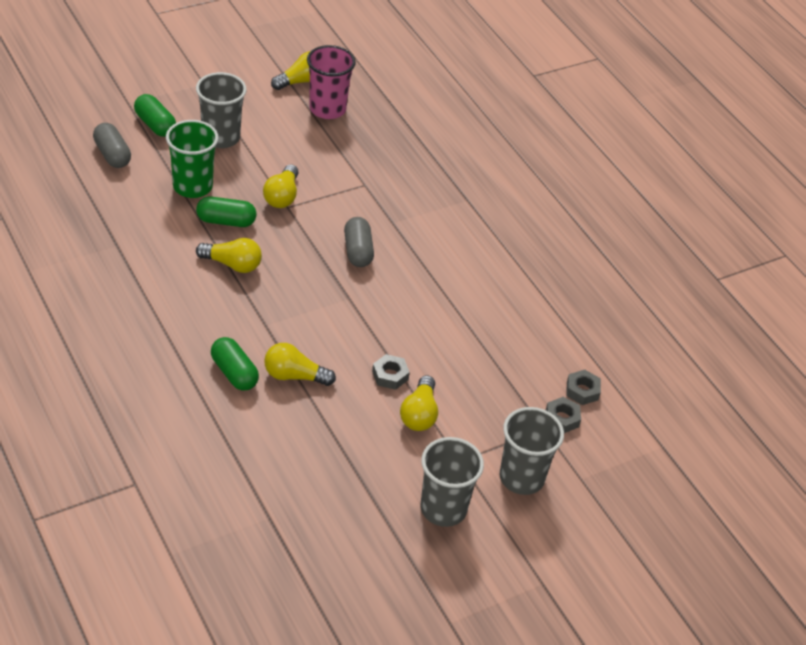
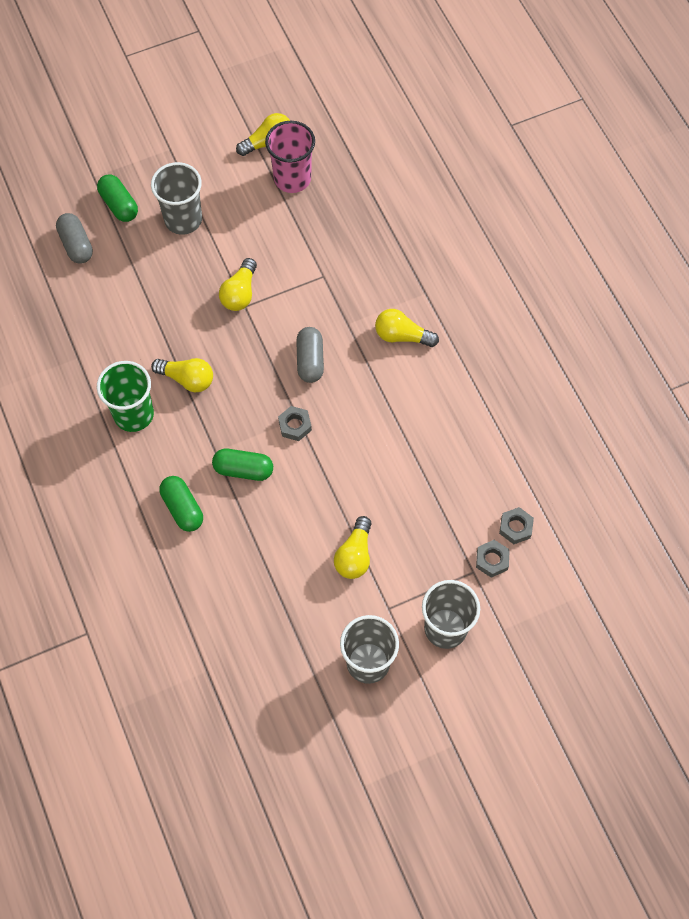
camera: 10 degrees right, 20 degrees up
(192, 186) = (153, 283): green cup -> green cup (134, 414)
(226, 221) = (183, 326): green capsule -> green capsule (243, 469)
(294, 376) = (239, 511): yellow light bulb -> yellow light bulb (402, 336)
(390, 375) = (330, 510): grey nut -> grey nut (295, 425)

